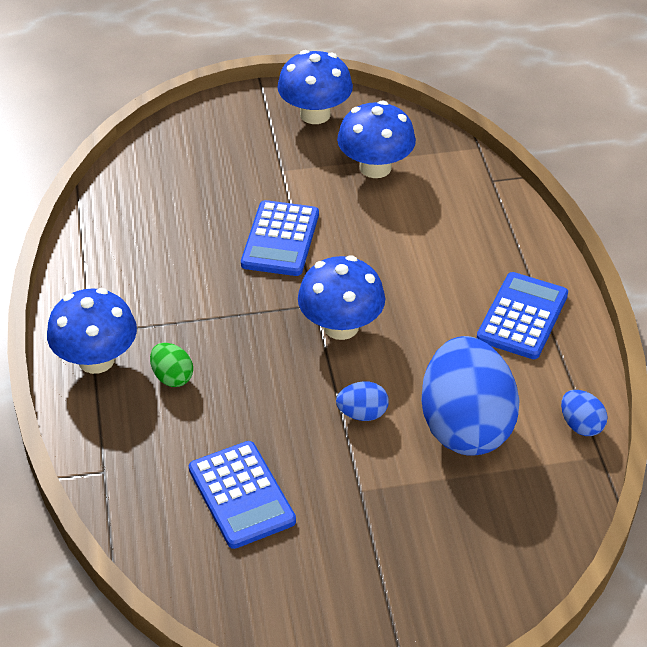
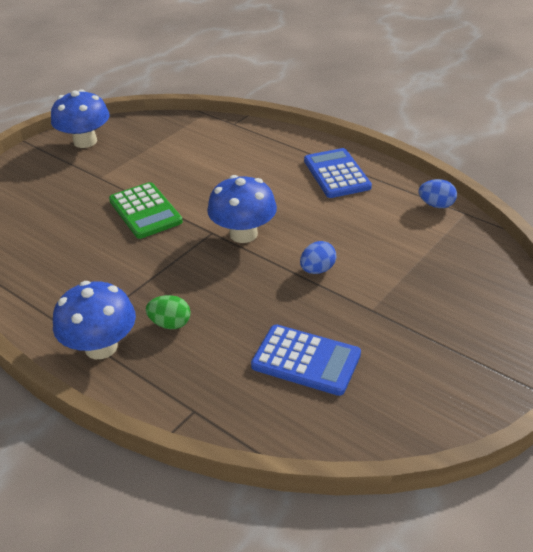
camera: 40 degrees left, 5 degrees down
(280, 239) = (145, 211): blue calculator -> green calculator
(375, 167) = (158, 149): blue mushroom -> none
(465, 426) = (381, 241): blue egg -> none

